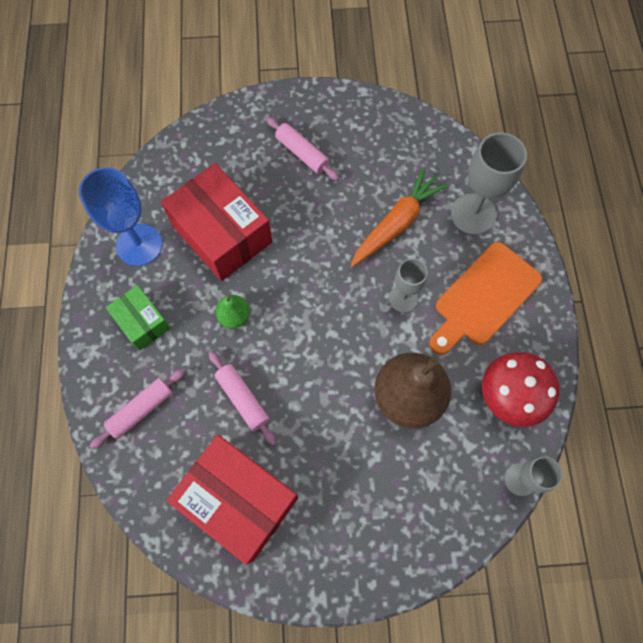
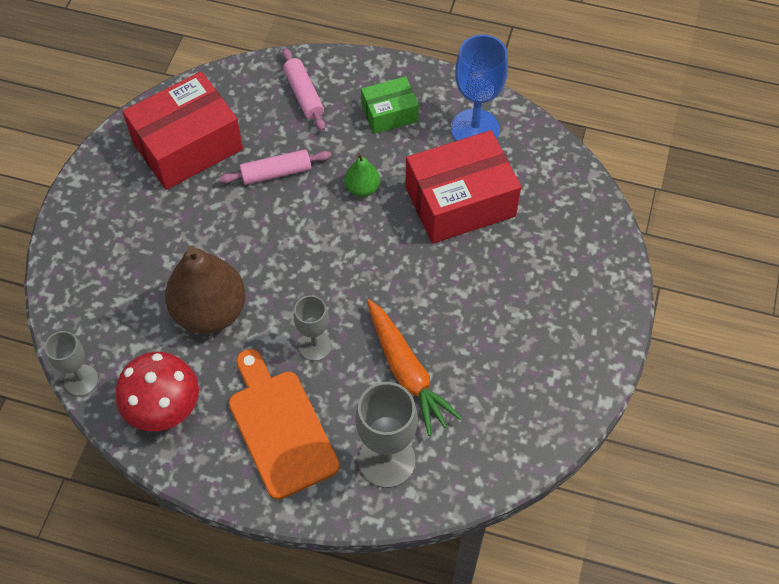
camera: 110 degrees right, 10 degrees down
(302, 153) = (534, 306): pink rolling pin -> none

